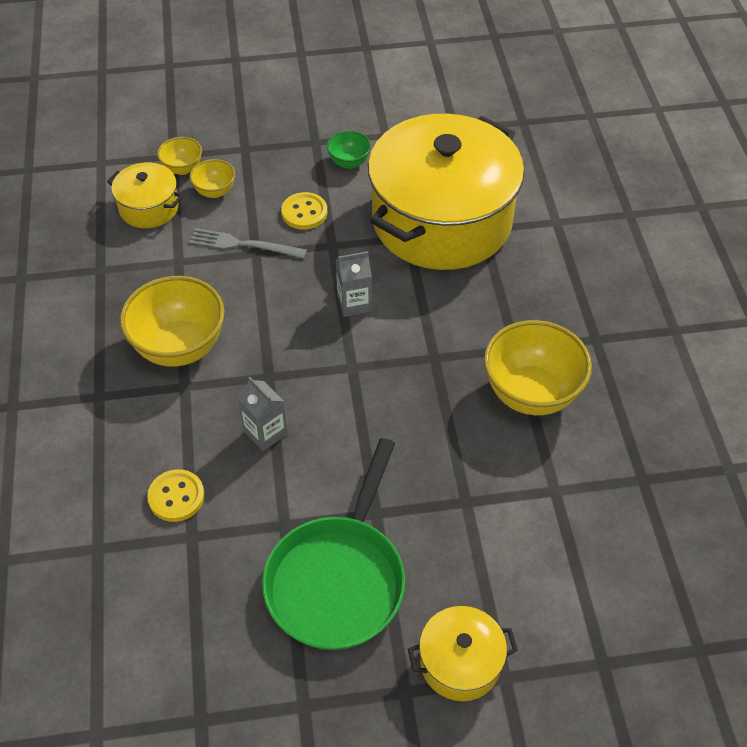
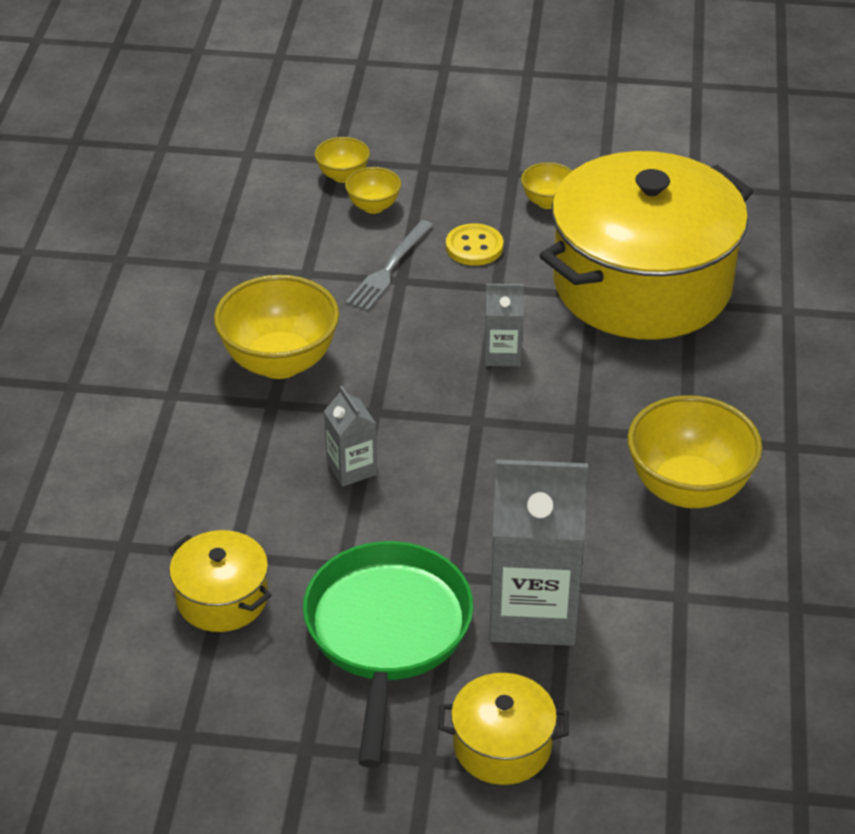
camera: 15 degrees right, 10 degrees down
(149, 208) = (290, 211): yellow pot -> yellow pot (222, 598)
(176, 497) = (228, 513): yellow button -> none
(243, 244) = (389, 268): grey fork -> grey fork turned 90 degrees counterclockwise
(338, 579) = (387, 633): green pan -> green pan turned 150 degrees clockwise
(349, 162) = (547, 202): green bowl -> yellow bowl
(447, 532) = (533, 611): none -> grey carton

